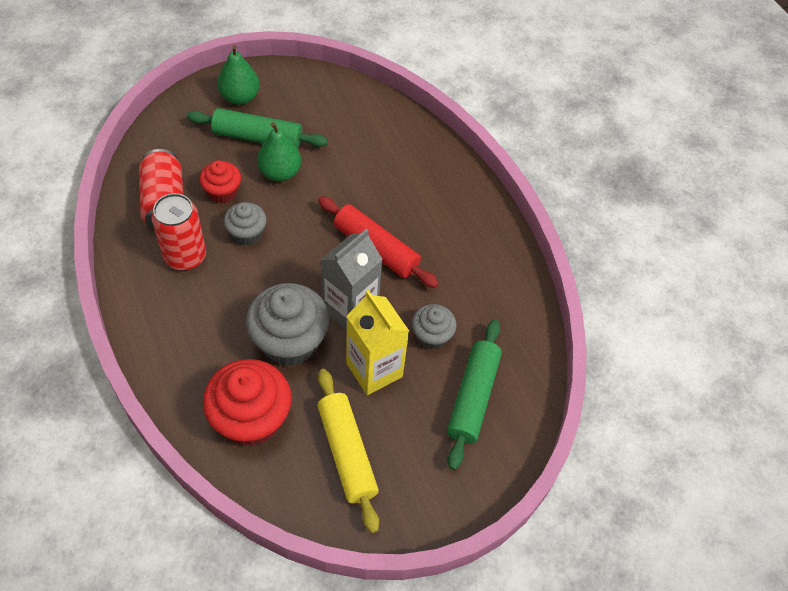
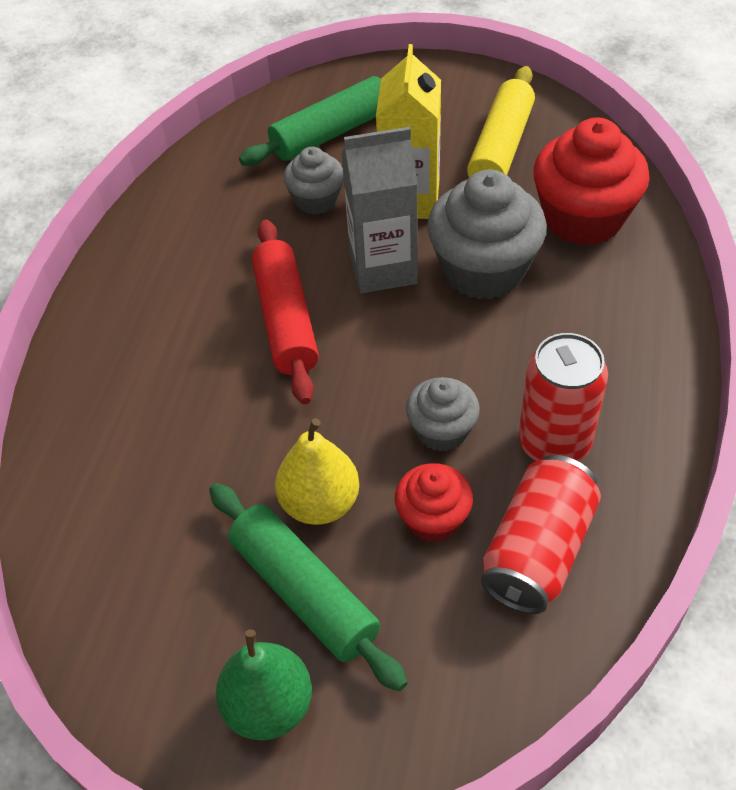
camera: 135 degrees left, 5 degrees down
(280, 172) = (320, 503): green pear -> yellow pear

